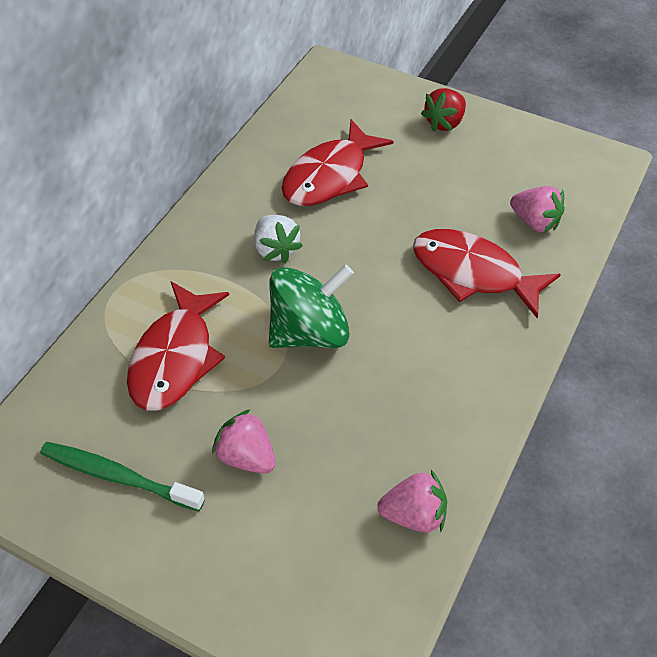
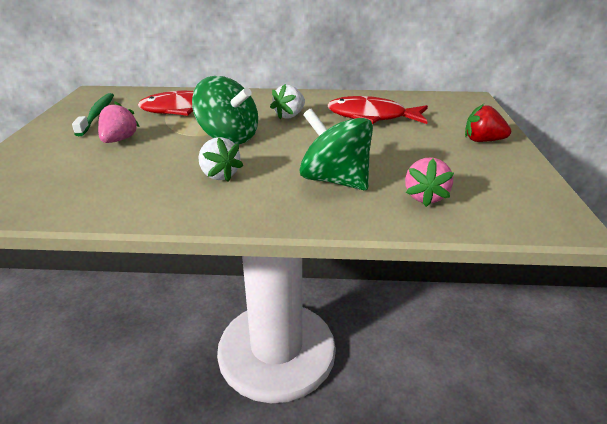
camera: 65 degrees right, 20 degrees down
(412, 367) = (219, 175): none -> white strawberry
(414, 514) = (81, 200): pink strawberry -> none
(473, 273) = (335, 180): red fish -> green spinning top

